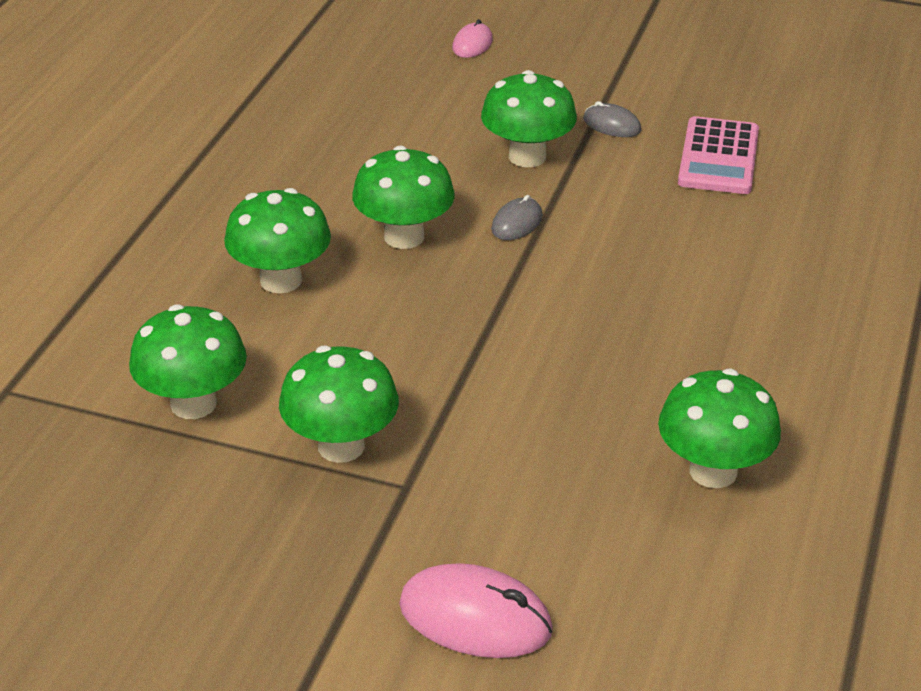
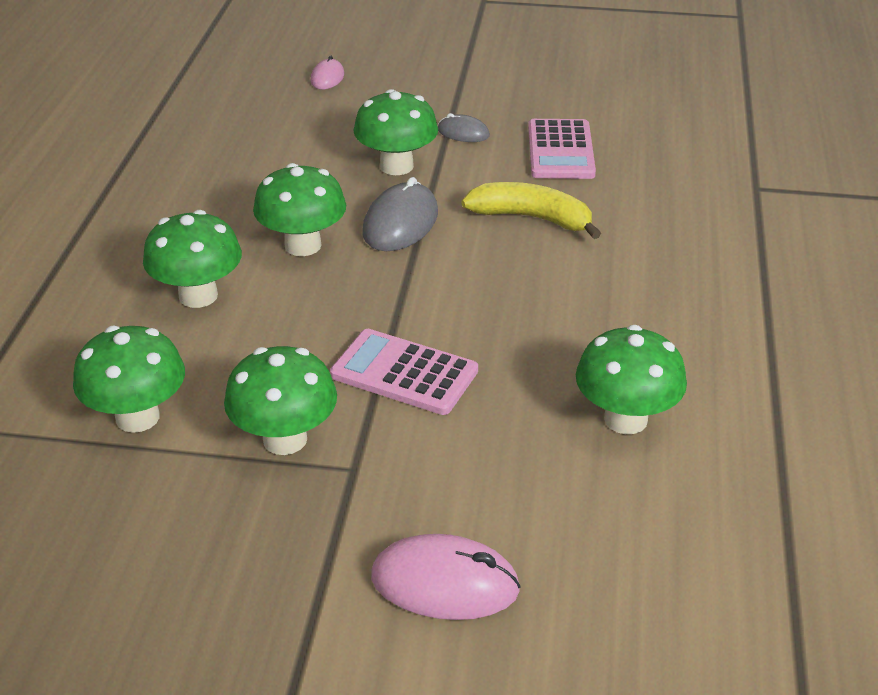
camera: 10 degrees left, 0 degrees up
(483, 391) = (404, 373): none -> pink calculator
(517, 223) = (400, 223): grey mouse -> grey mouse, size x1.77
(665, 233) = (532, 218): none -> yellow banana

